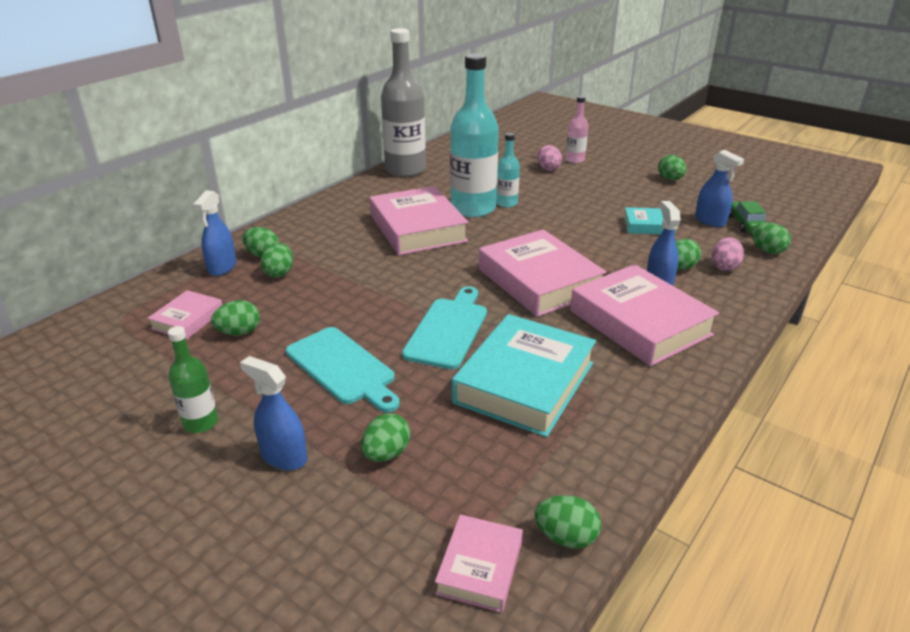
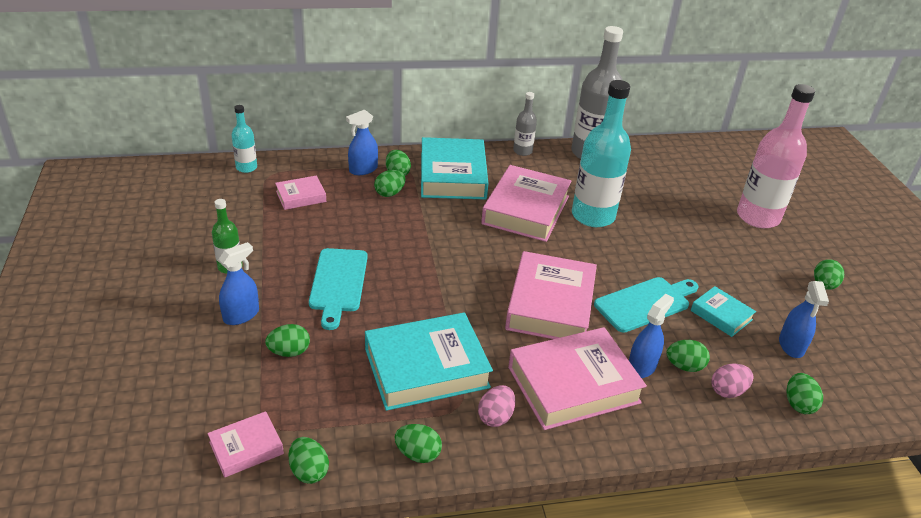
camera: 40 degrees right, 5 degrees up
(239, 332) = (315, 222): green egg -> green egg (418, 454)
(284, 456) = (241, 315): blue spray bottle -> blue spray bottle turned 60 degrees clockwise
(317, 233) = (452, 175): none -> turquoise book
(350, 191) = (522, 151): none -> grey bottle
(448, 330) = (433, 300): turquoise cutting board -> turquoise cutting board (645, 303)
(506, 203) = (627, 226): turquoise bottle -> turquoise bottle (246, 167)
(548, 168) = (717, 213): pink egg -> pink egg (495, 417)
(575, 160) = (758, 217): pink bottle -> pink bottle, size x2.04
(639, 323) = (573, 385): pink book -> pink book turned 60 degrees clockwise
(745, 224) = (824, 369): green car -> none

